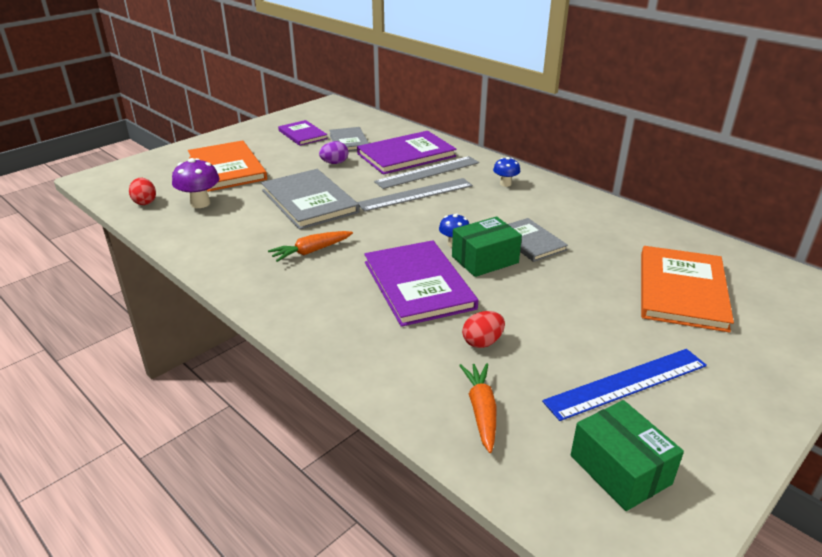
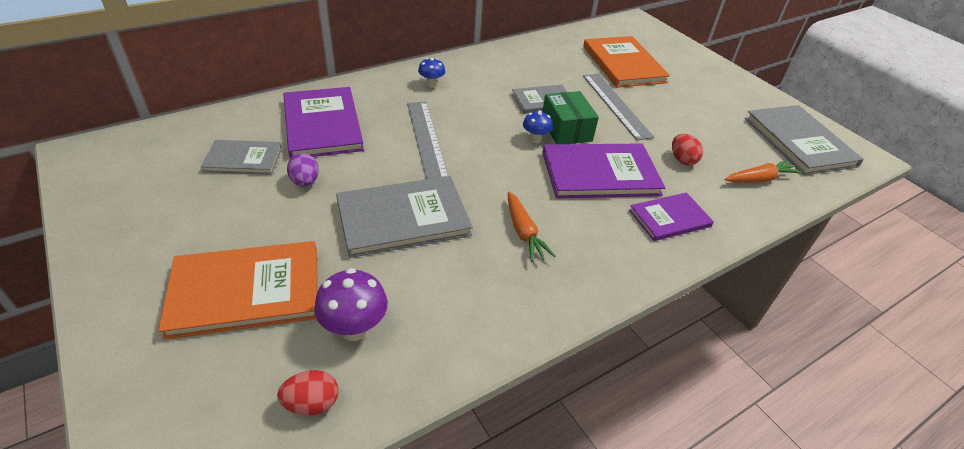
camera: 80 degrees left, 10 degrees up
(302, 134) = (180, 197): purple book -> purple book (669, 218)
(428, 172) = (378, 120): grey ruler -> grey ruler (616, 105)
(481, 411) = (759, 179): orange carrot -> orange carrot turned 150 degrees clockwise
(620, 469) = (799, 142): green box -> grey book
(626, 383) = (723, 115): blue ruler -> none
(681, 290) = (623, 64): orange book -> orange book turned 45 degrees clockwise

